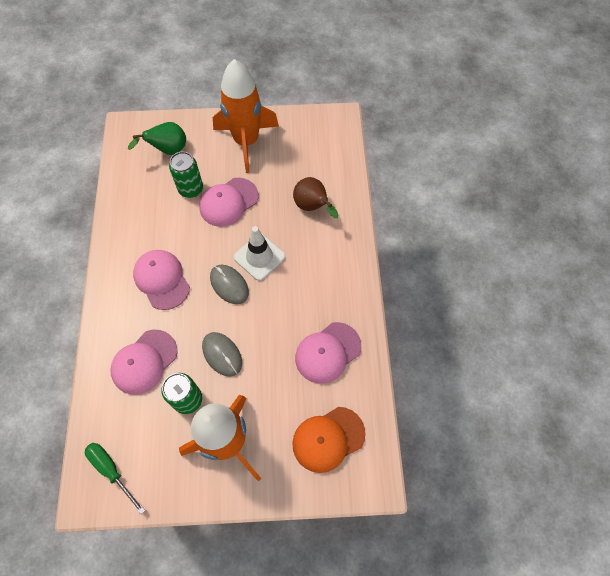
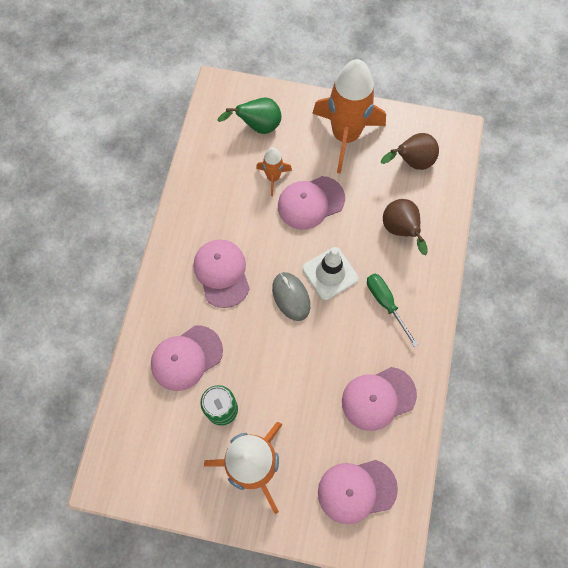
camera: 15 degrees right, 5 degrees up
(111, 470) = (132, 462): green screwdriver -> green screwdriver (385, 303)
(191, 189) = (273, 177): green can -> orange rocket
(222, 354) = (267, 371): grey mouse -> none
(308, 150) = (411, 162): none -> brown pear
(328, 439) = (356, 490): orange cap -> pink cap

